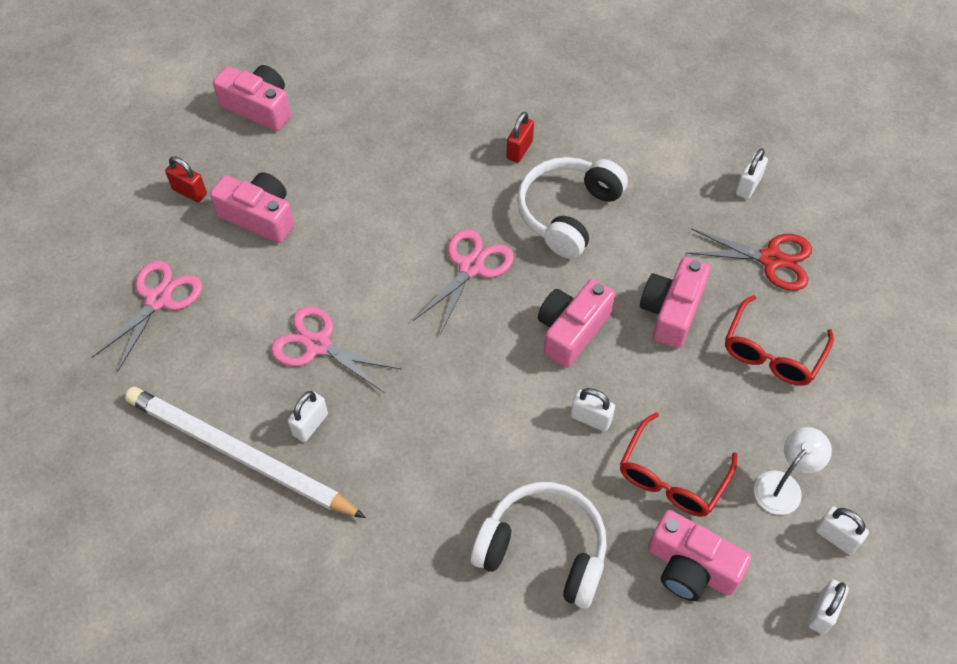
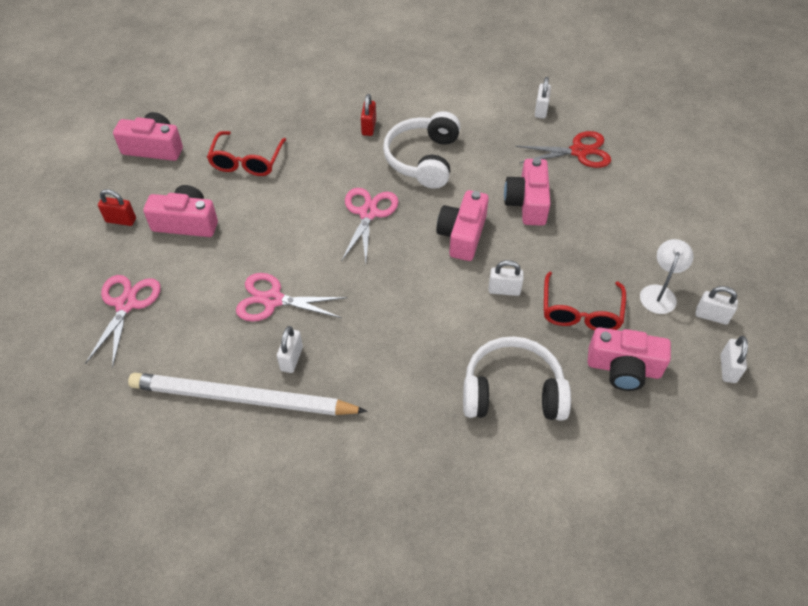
camera: 20 degrees left, 5 degrees down
(772, 352) = (609, 210): red glasses -> red glasses (247, 161)

